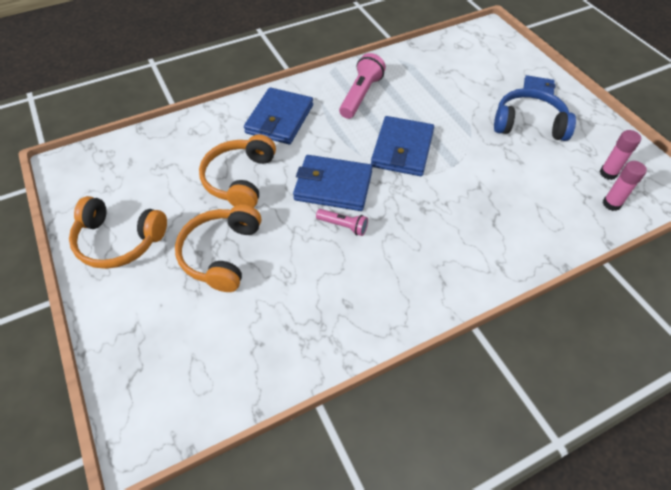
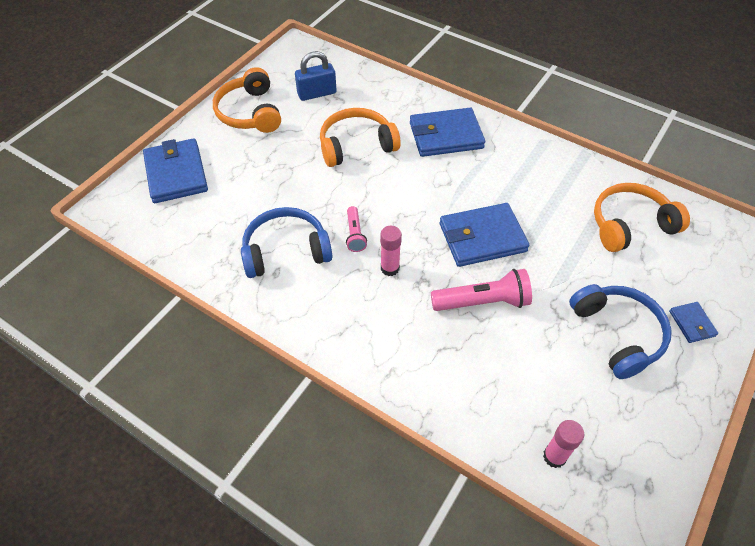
camera: 60 degrees right, 0 degrees up
(145, 178) = (317, 93): none -> blue padlock
(221, 254) = (275, 172): orange headphones -> orange headphones (630, 225)
(326, 285) = (286, 251): none -> blue headphones
(333, 186) = (395, 207): blue wallet -> blue wallet (176, 174)
(361, 95) = (529, 176): pink flashlight -> pink flashlight (483, 302)
(608, 173) = (603, 440): pink glue stick -> pink glue stick (390, 268)

